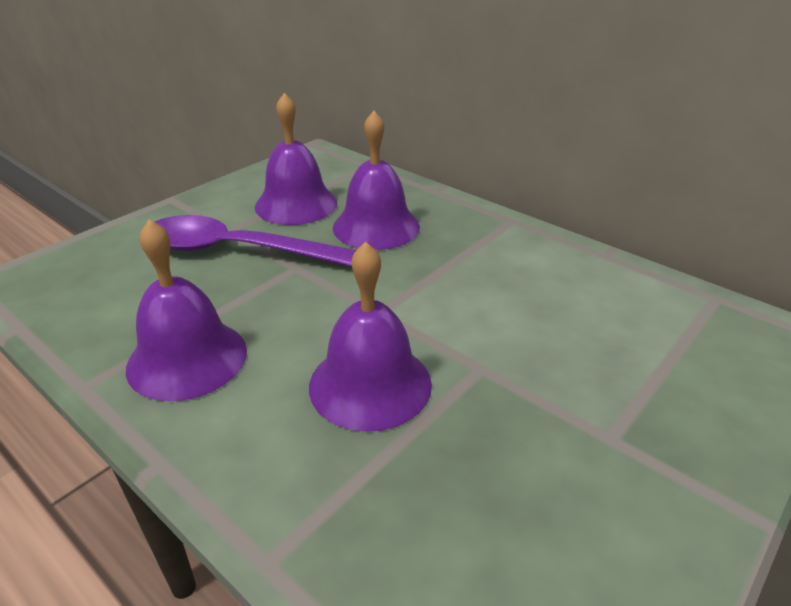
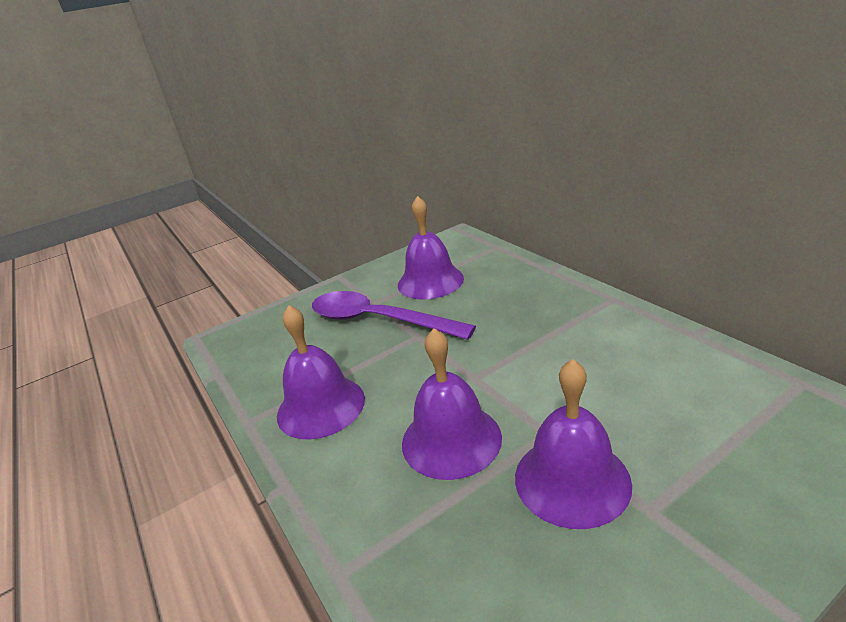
camera: 20 degrees right, 5 degrees down
(376, 226) = (490, 302): purple bell -> purple bell (572, 480)

